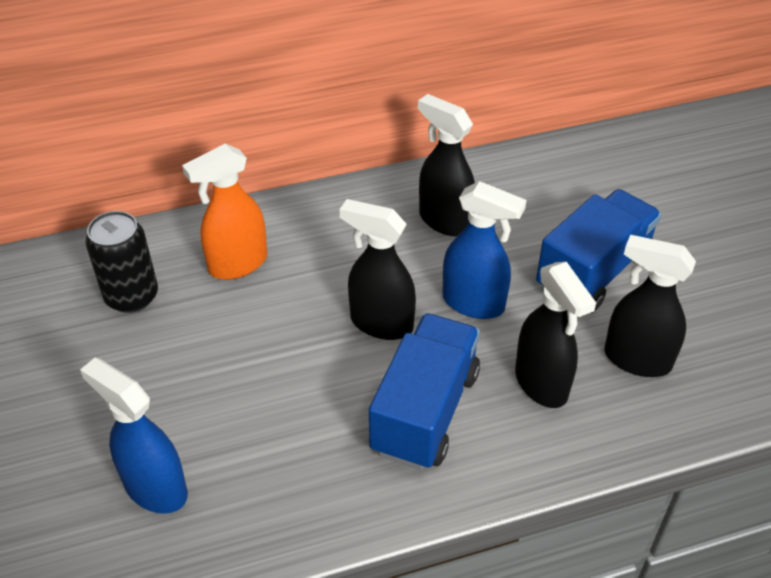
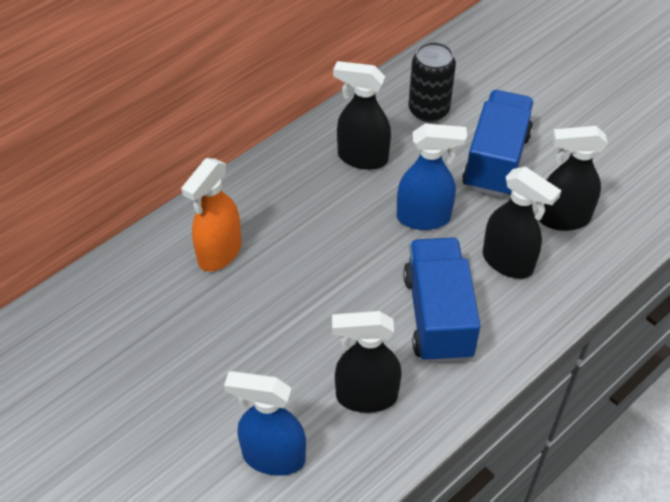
camera: 25 degrees left, 5 degrees up
(132, 296) = (148, 313): black can -> black can (428, 110)
(380, 323) = (364, 260): black spray bottle -> black spray bottle (366, 396)

